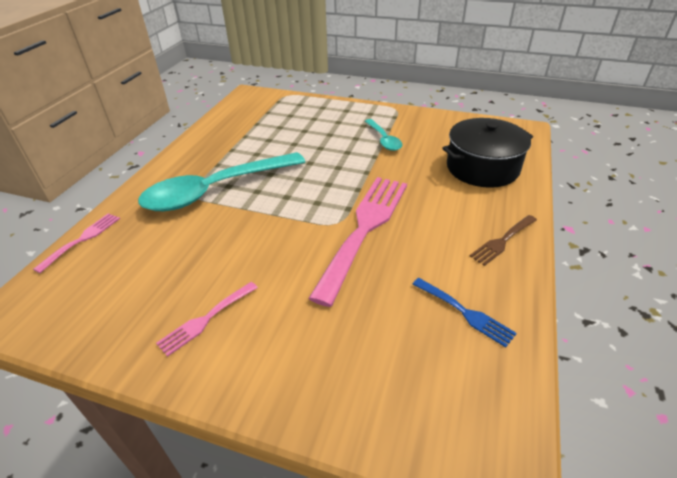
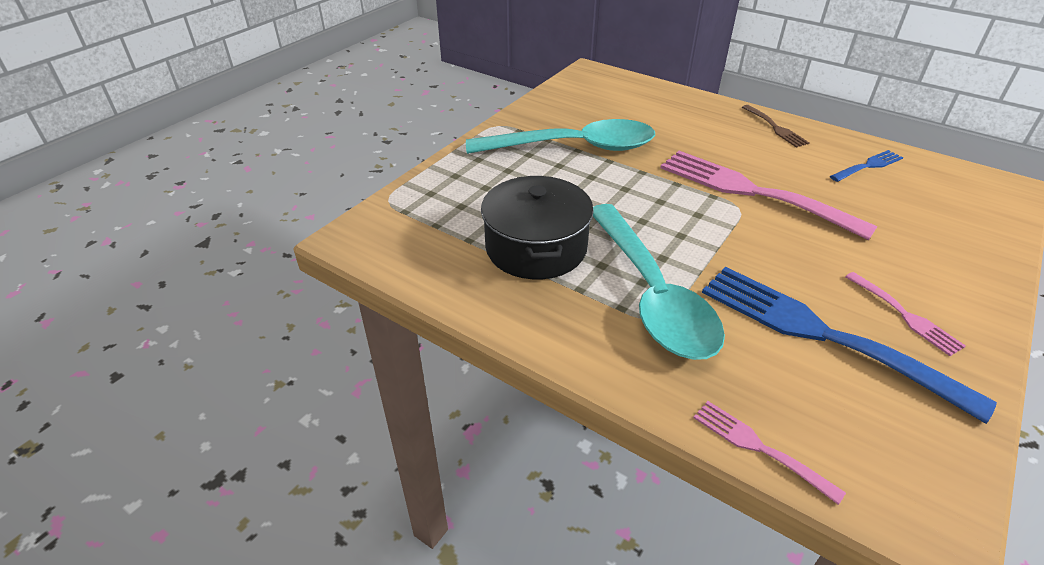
camera: 75 degrees left, 0 degrees up
(180, 267) = (821, 334): none -> blue fork
(383, 139) = (573, 147): turquoise spoon -> turquoise spoon, size x2.08
(482, 168) = (656, 108): black pot -> black pot (536, 247)

